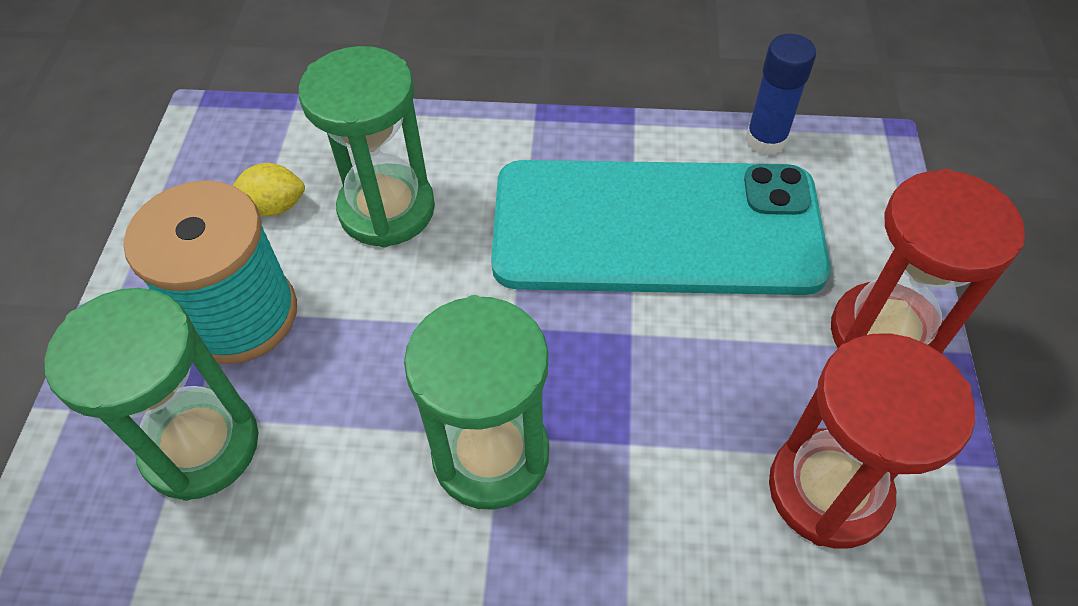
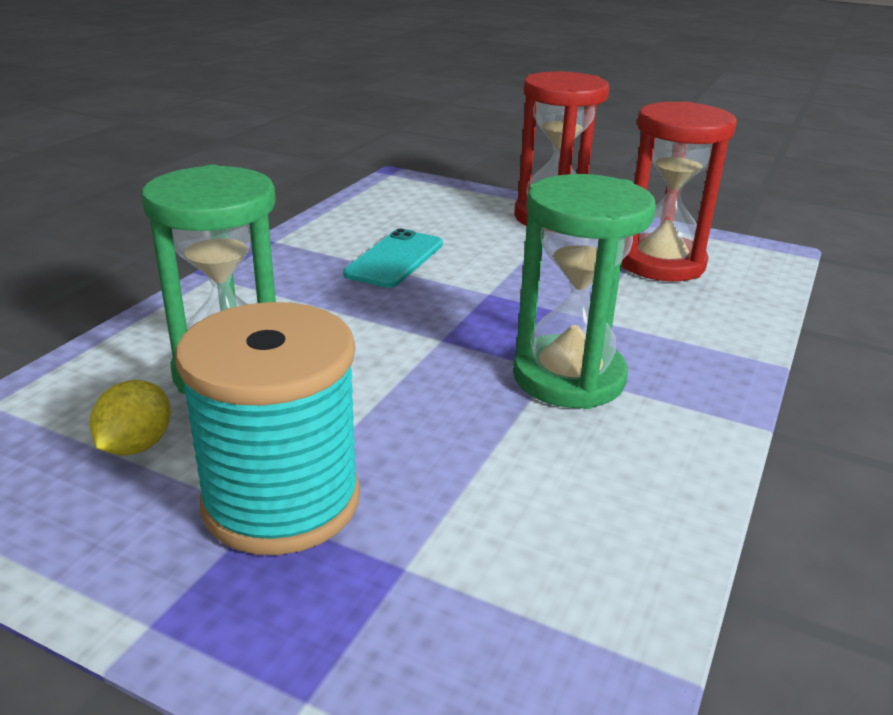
camera: 70 degrees left, 25 degrees down
(201, 446) = (454, 564): green hourglass -> none
(656, 228) = (395, 259): turquoise phone -> turquoise phone, size x0.41
(765, 140) = (352, 204): blue glue stick -> none

